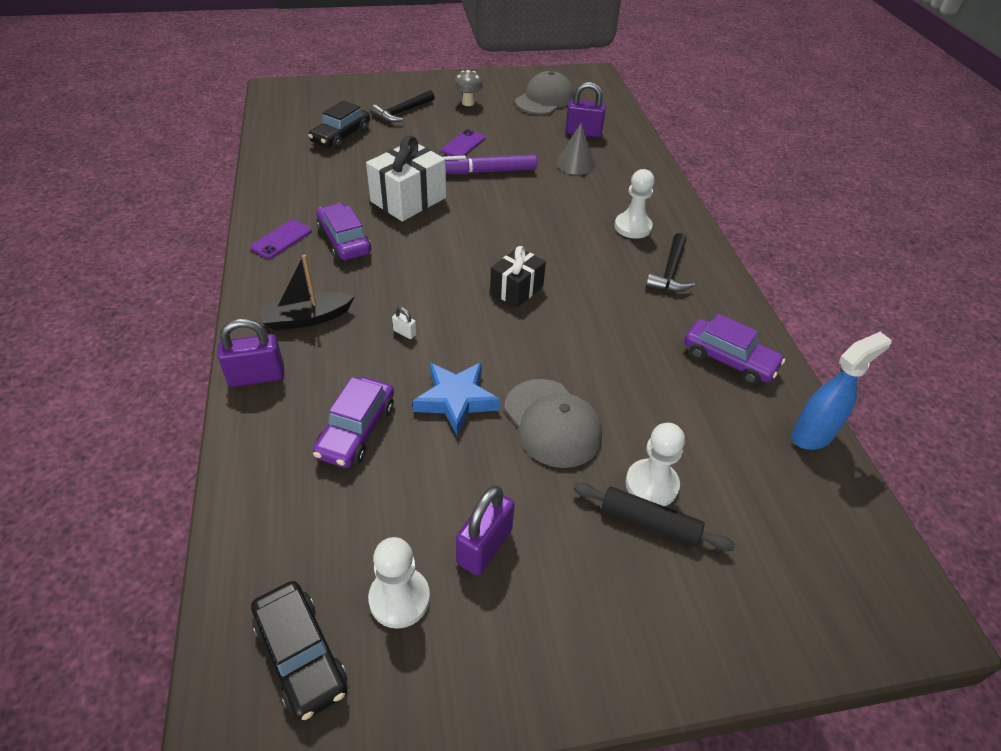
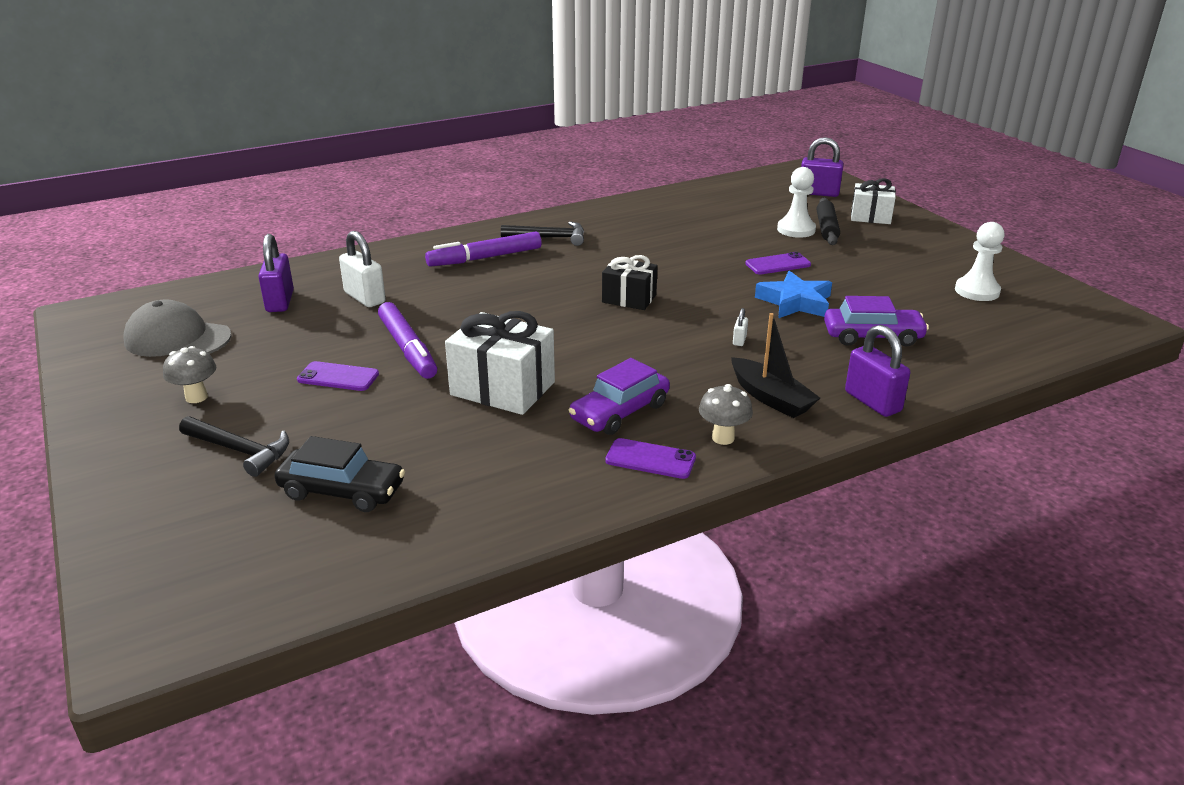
camera: 105 degrees left, 15 degrees down
(278, 277) = (723, 438): none -> grey mushroom
(301, 655) = (1052, 313): black car -> none
(484, 546) = (907, 272): purple padlock -> purple padlock (818, 193)
(552, 423) = (778, 264): grey cap -> purple phone
(575, 164) = (365, 298): grey cone -> white padlock
(632, 227) = (485, 258): white pawn -> purple marker
(684, 604) = (870, 217): none -> white gift
(729, 359) = (648, 213): purple car -> none
(812, 435) = (700, 189): blue spray bottle -> none

